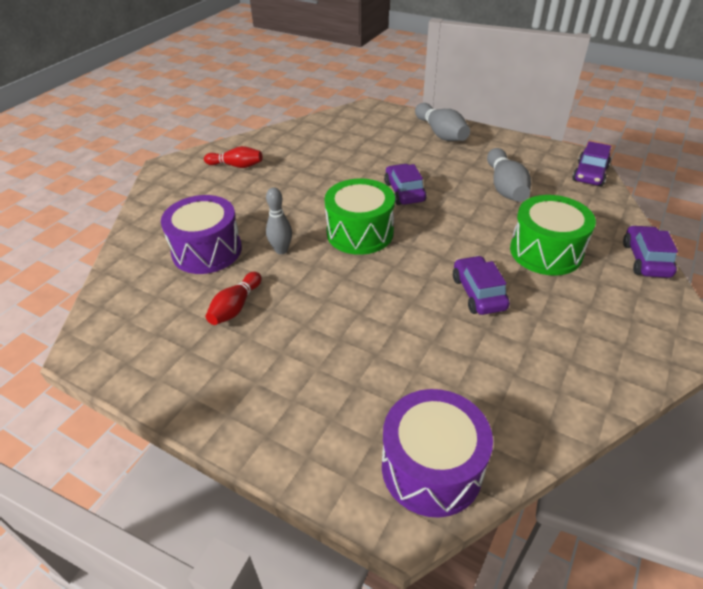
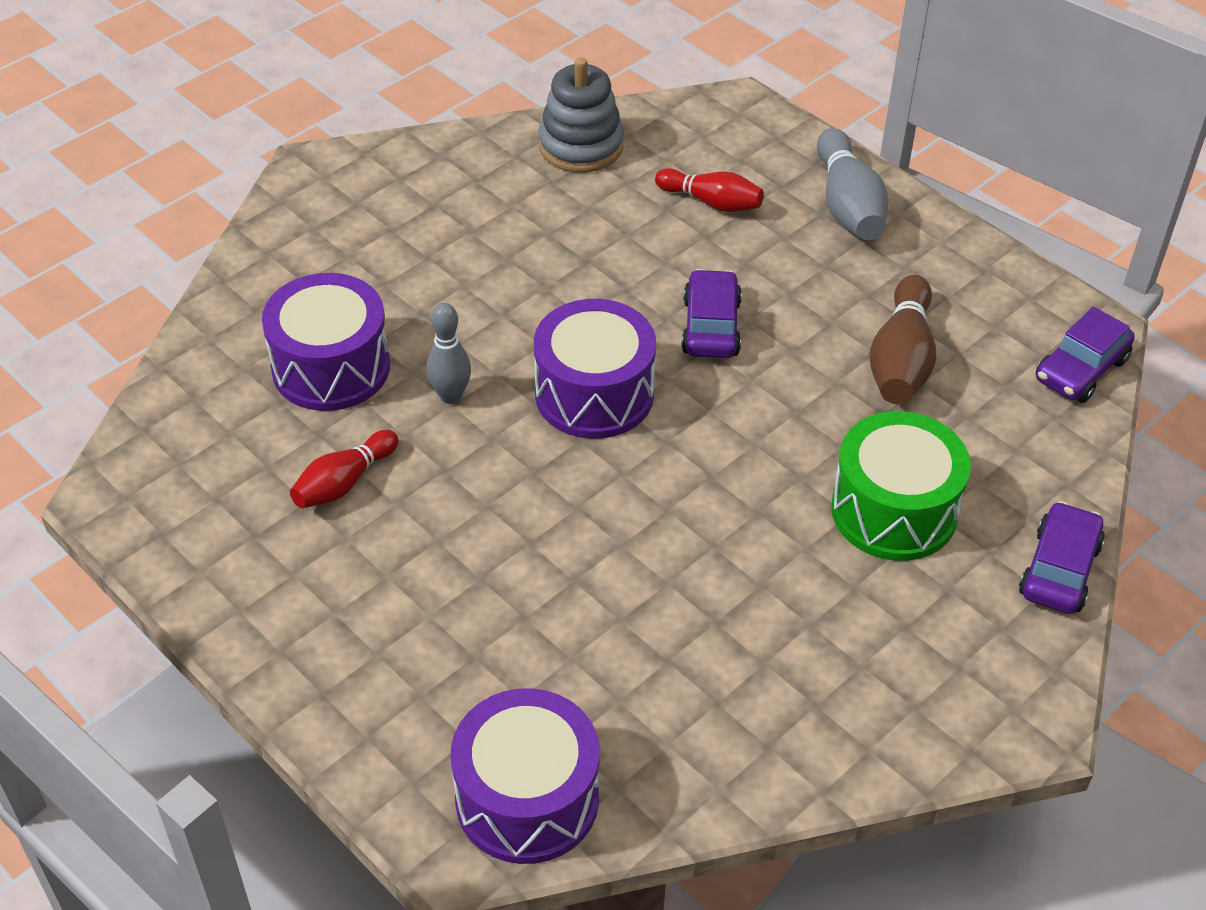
camera: 15 degrees right, 5 degrees up
(236, 166) = (435, 196): red bowling pin -> red bowling pin (711, 202)
(302, 134) = (581, 146): none -> grey stacking toy
(360, 233) = (594, 394): green drum -> purple drum
(478, 293) = (735, 557): purple car -> none
(505, 187) = (901, 360): grey bowling pin -> brown bowling pin

